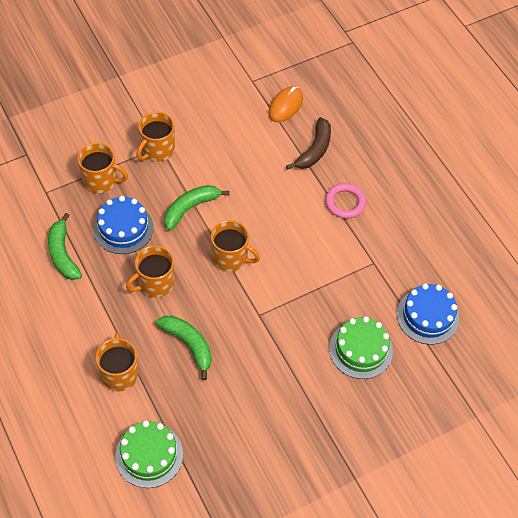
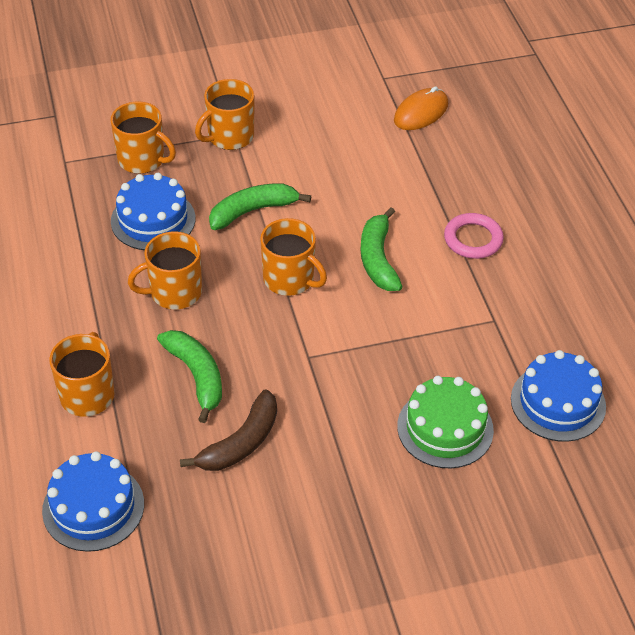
camera: 15 degrees right, 10 degrees down
(63, 254) = (61, 236): green banana -> green banana (378, 259)
(149, 455) = (93, 507): green cake -> blue cake
(314, 150) = (446, 170): brown banana -> brown banana (241, 443)

